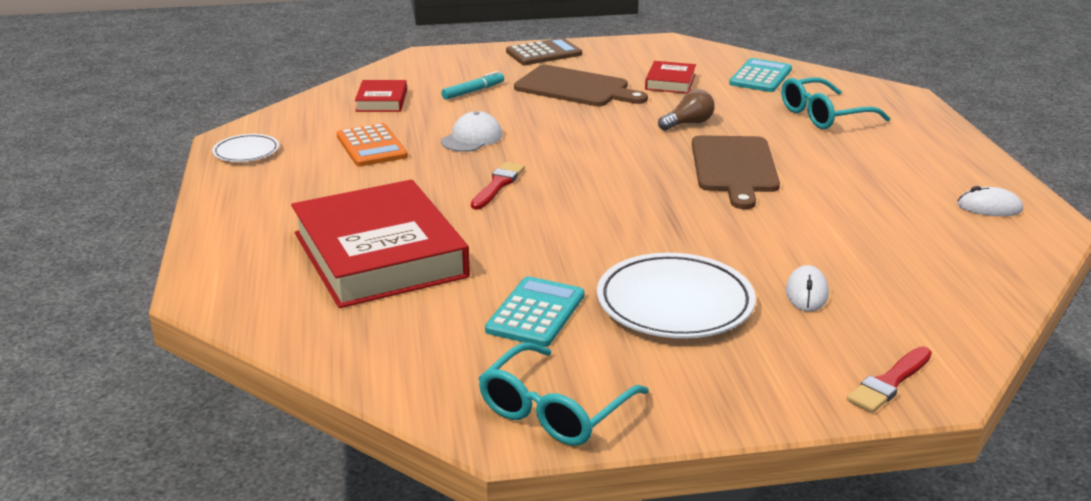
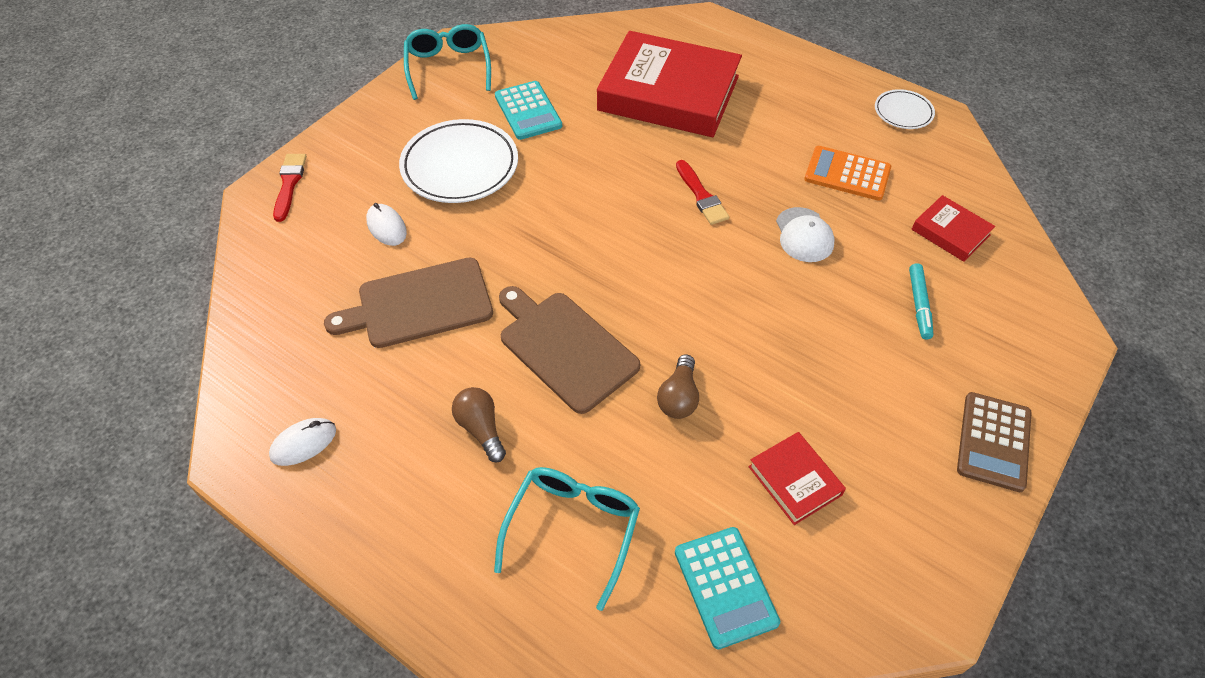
camera: 135 degrees right, 25 degrees up
(575, 88) = (855, 386): brown cutting board -> brown cutting board (419, 304)
(842, 163) = (481, 429): none -> brown light bulb

